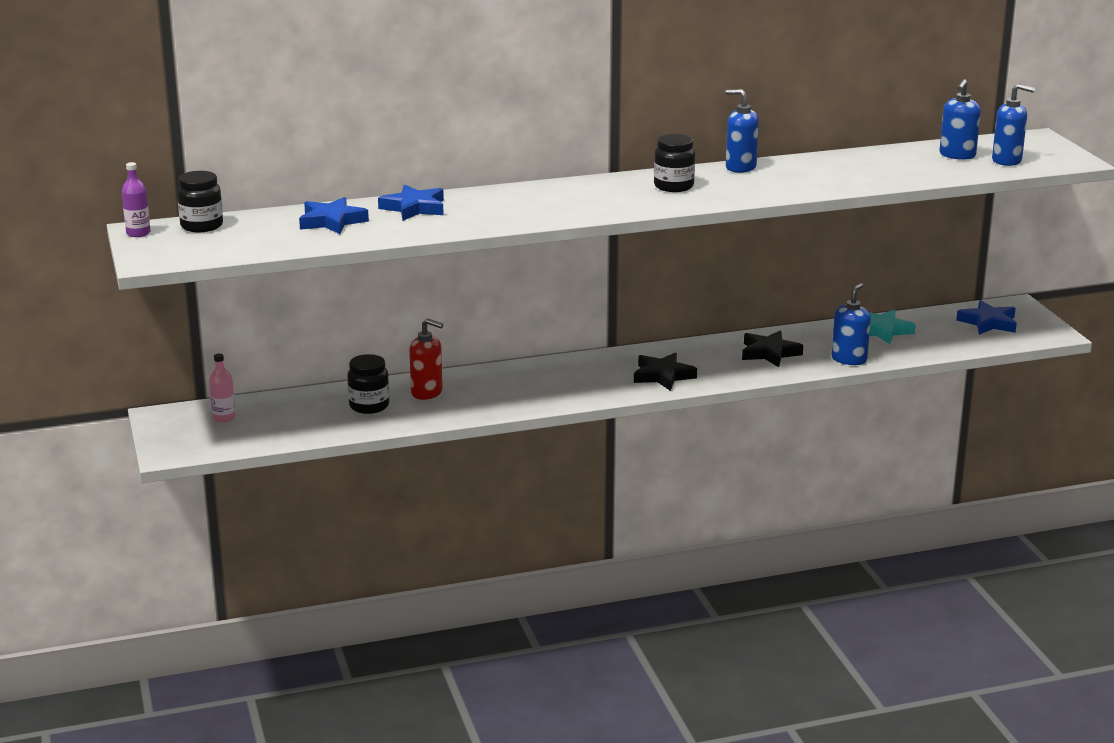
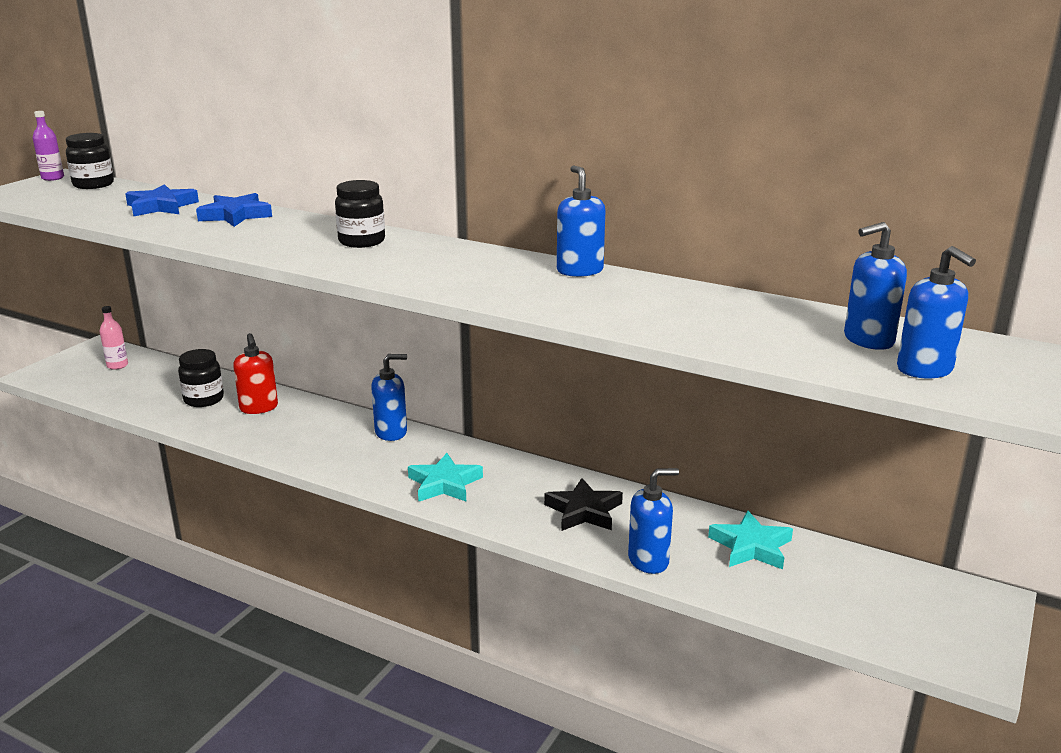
camera: 45 degrees right, 0 degrees up
(559, 365) = (391, 432): none -> blue soap dispenser
(663, 376) = (444, 484): black star -> turquoise star
(673, 186) = (467, 266): black jar -> black jar (362, 241)
(988, 323) = (905, 603): blue star -> none

